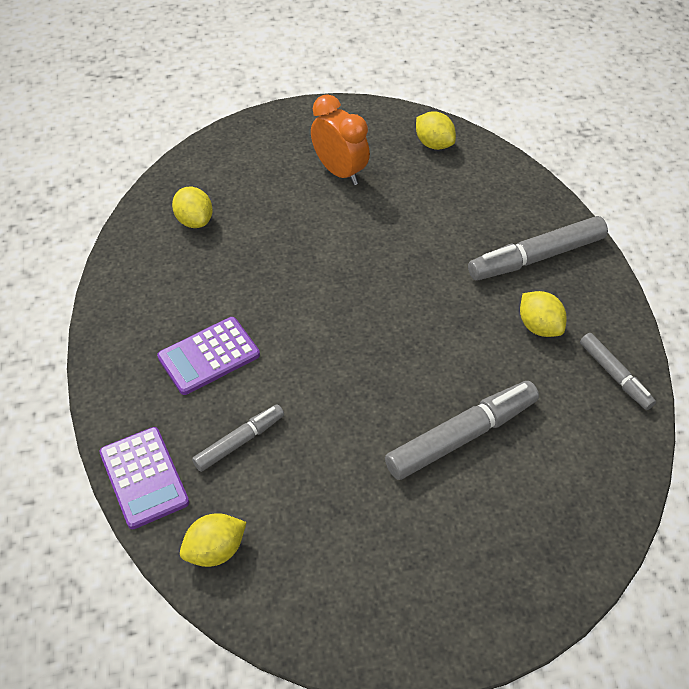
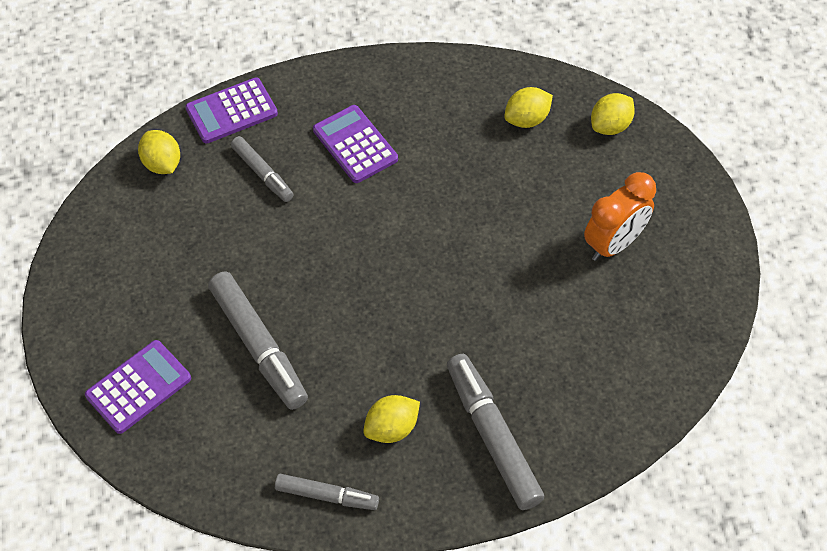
camera: 90 degrees right, 5 degrees up
(434, 144) = (674, 340): yellow lemon -> yellow lemon (610, 126)
(522, 549) = (138, 387): none -> purple calculator
(614, 375) = (326, 495): grey marker -> grey marker turned 135 degrees counterclockwise

